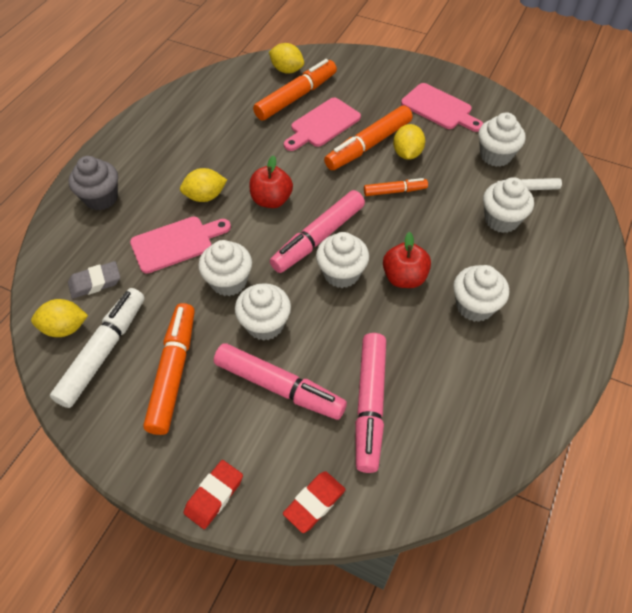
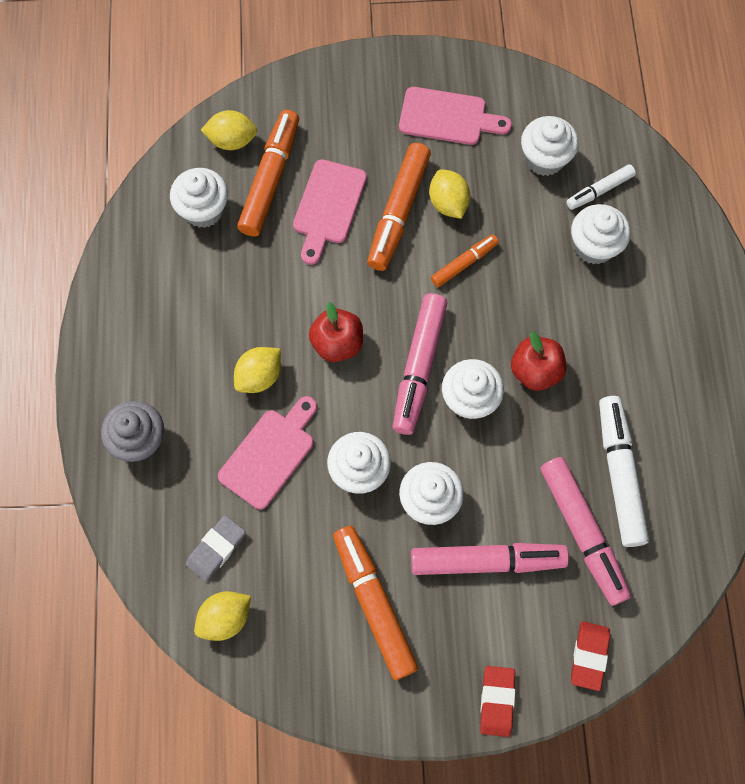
camera: 30 degrees left, 15 degrees up
(104, 351) = (286, 621): white marker -> white marker (619, 474)
(474, 306) = (621, 369): white cupcake -> white cupcake (204, 210)

